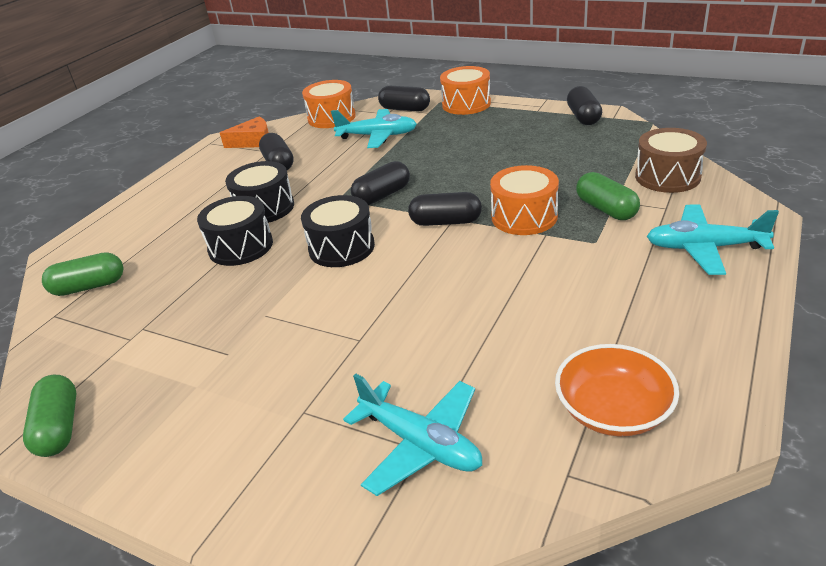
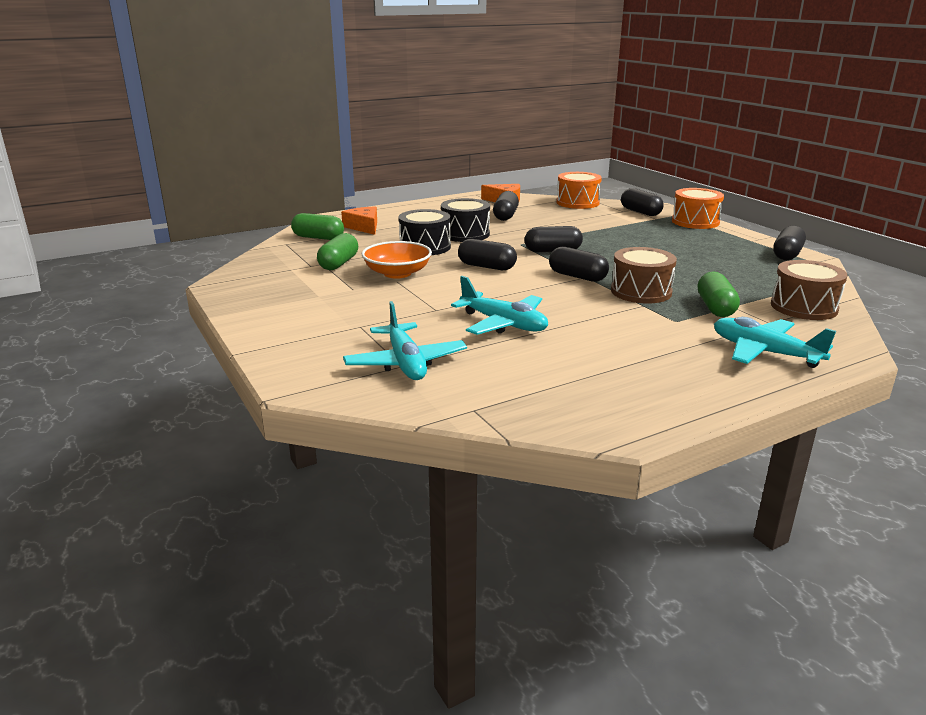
camera: 30 degrees right, 10 degrees down
(59, 428) = (233, 286): green capsule -> green capsule (339, 263)
(131, 244) = (364, 227): none -> orange cheese
(341, 247) = (487, 267): black drum -> black capsule
(377, 136) = (596, 221): turquoise plane -> turquoise plane (503, 324)
(524, 217) = (641, 292): orange drum -> brown drum
(613, 410) = (549, 397): orange bowl -> orange bowl (397, 273)

